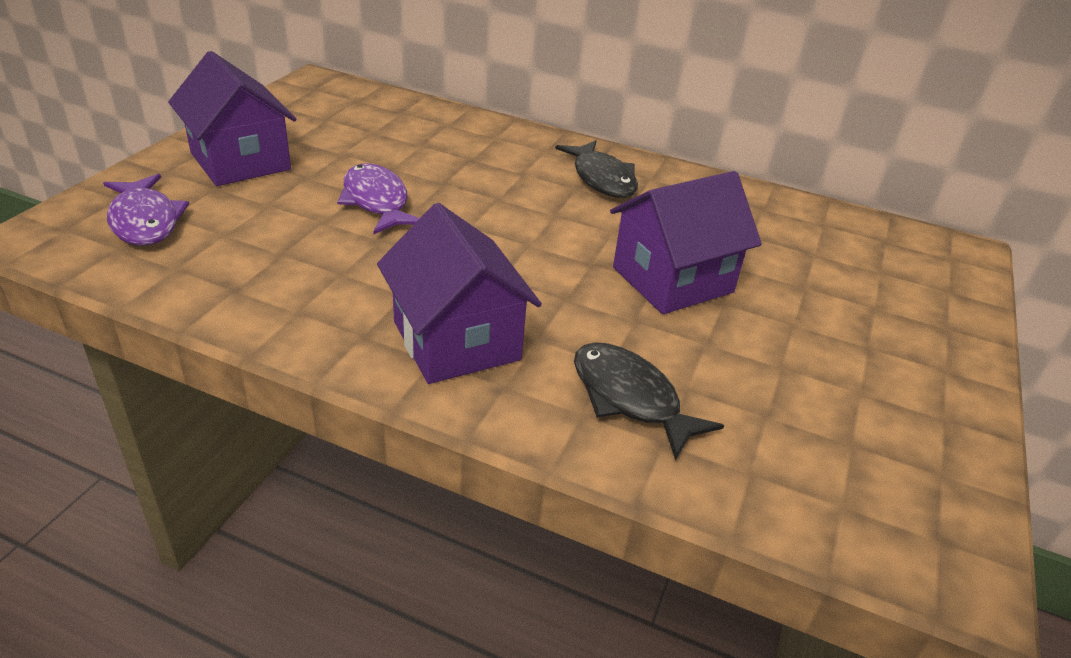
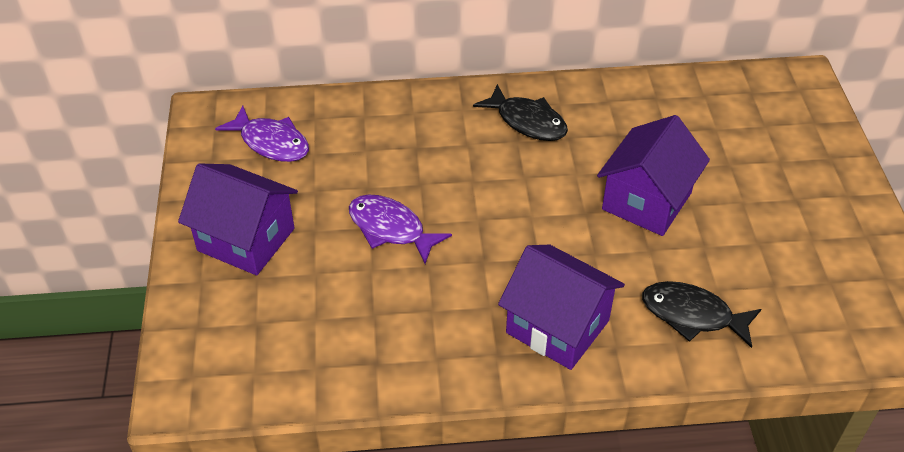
camera: 25 degrees left, 10 degrees up
(145, 221) = (243, 337): purple fish -> purple fish (271, 142)

